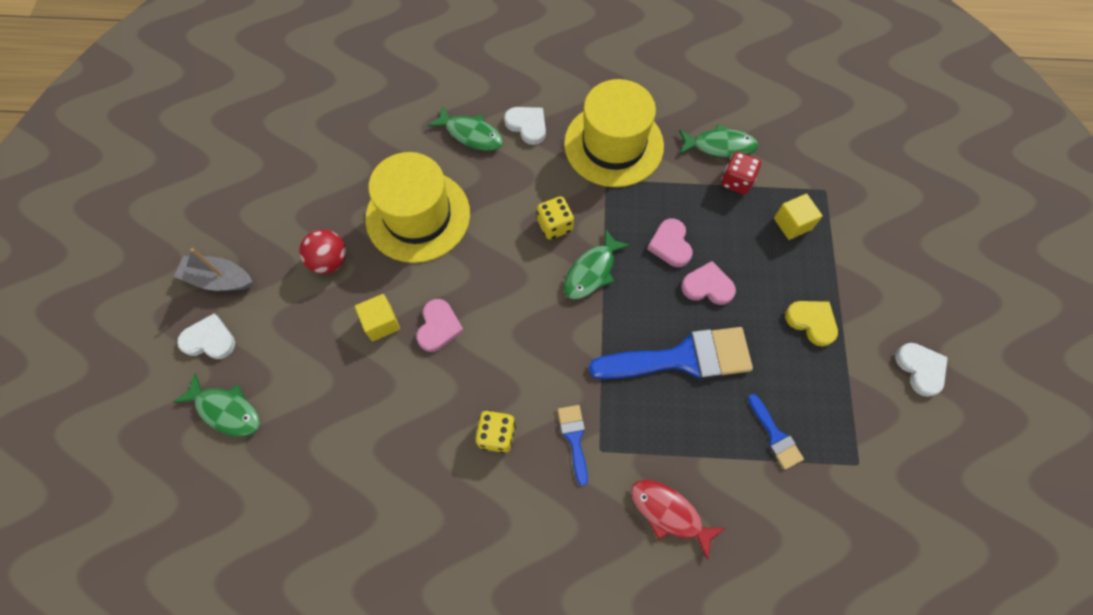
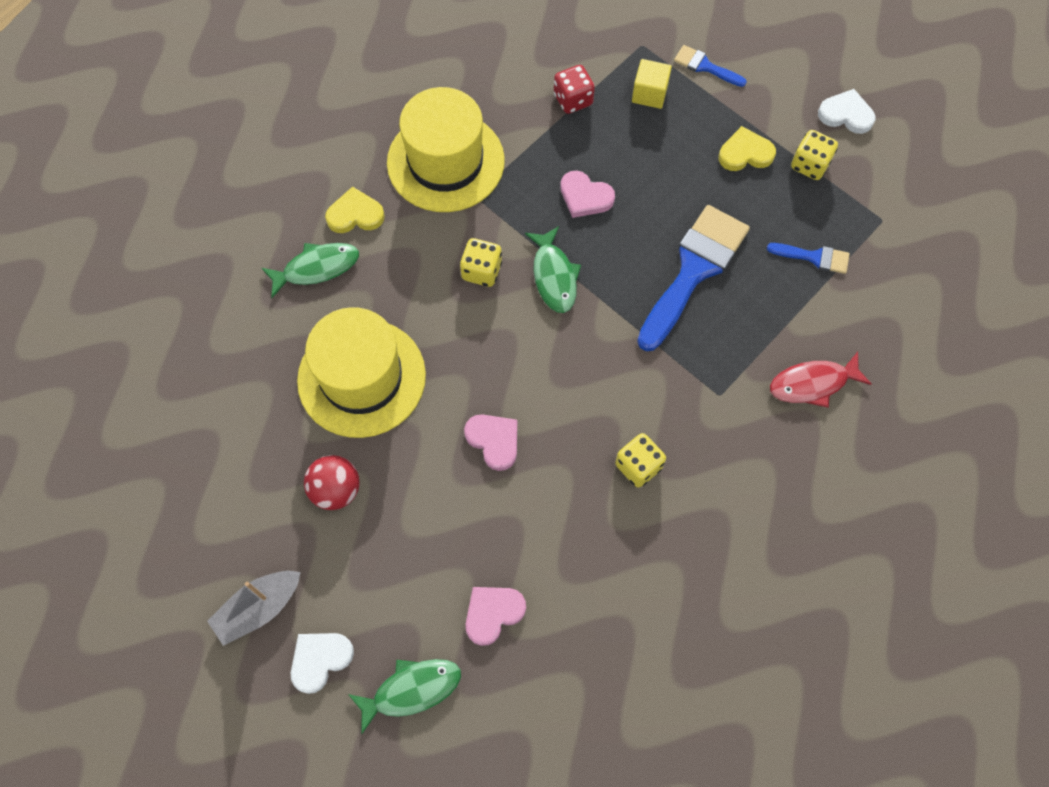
camera: 50 degrees left, 0 degrees up
(381, 323) = (445, 488): yellow cube -> none
(527, 125) = (355, 214): white heart -> yellow heart
(574, 438) = (692, 407): blue brush -> blue brush (705, 66)
(707, 286) = (648, 200): pink heart -> pink heart (493, 613)
(720, 146) = (527, 84): green fish -> none
(849, 374) = (810, 165): none -> yellow dice

